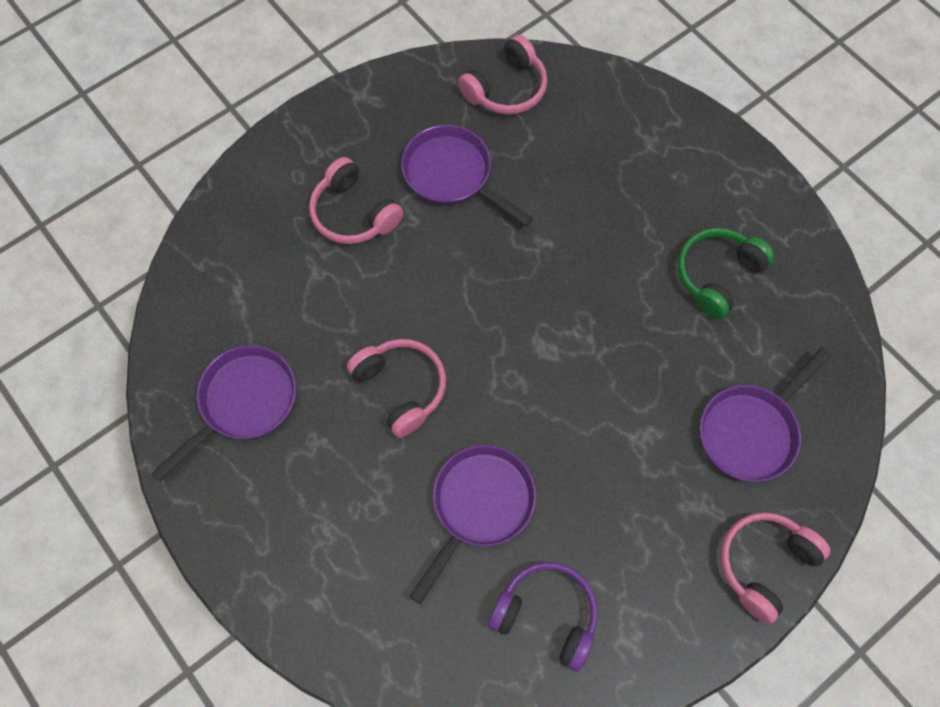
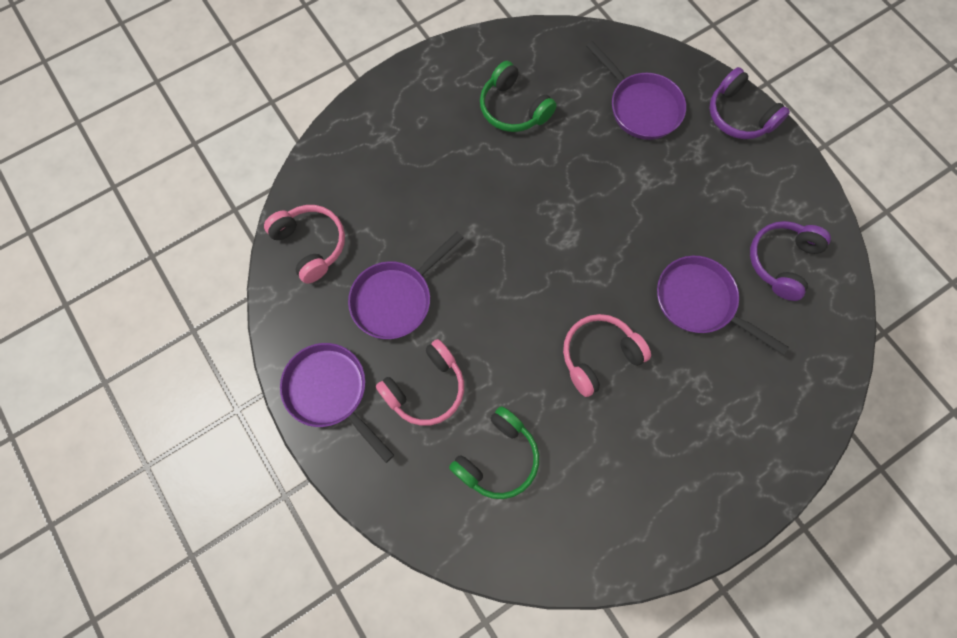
camera: 85 degrees left, 5 degrees up
(243, 402) = (608, 494): purple pan -> purple pan (330, 392)
(281, 289) = (497, 458): none -> green headphones
(764, 564) = (739, 115): pink headphones -> purple headphones

